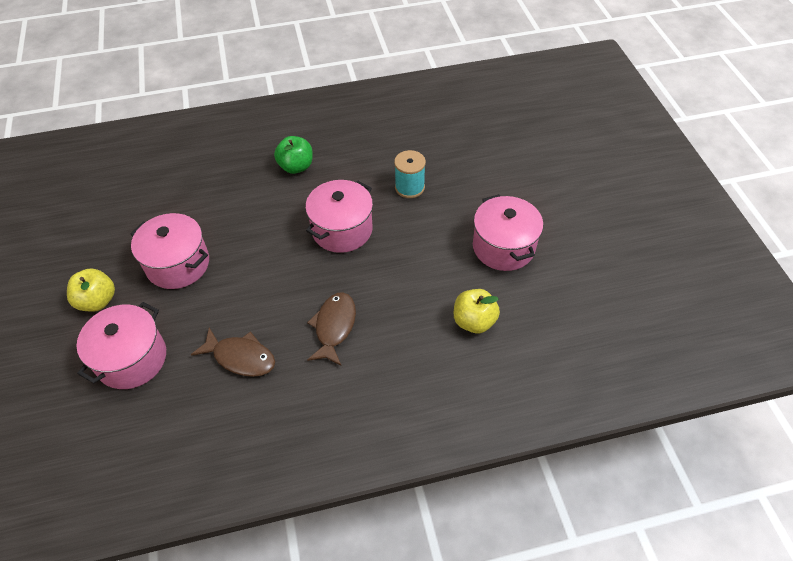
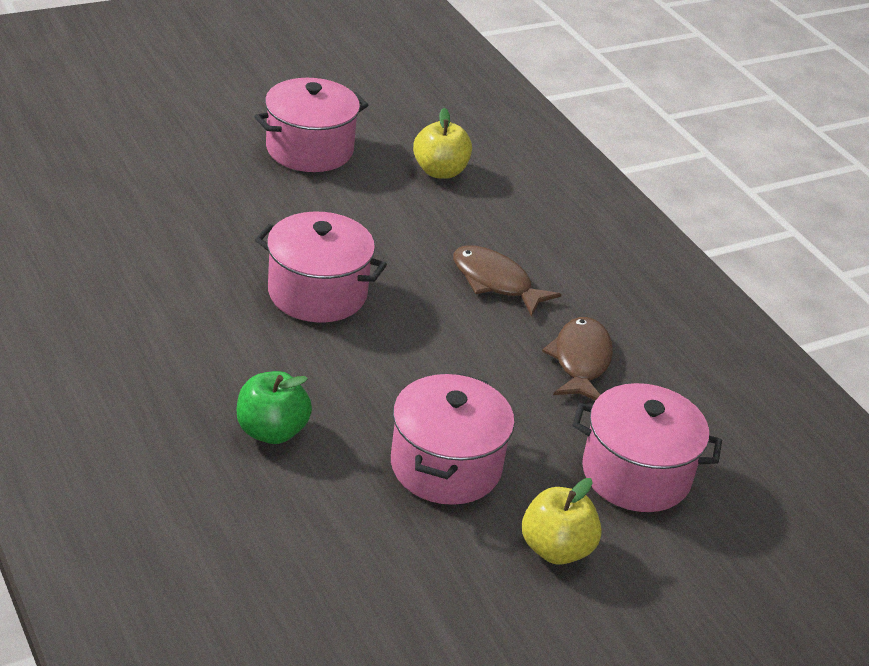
camera: 110 degrees left, 15 degrees down
(296, 167) = (180, 361): green apple -> green apple (271, 431)
(334, 327) = (495, 282): brown fish -> brown fish turned 45 degrees clockwise
(409, 187) = (209, 232): turquoise spool -> none

